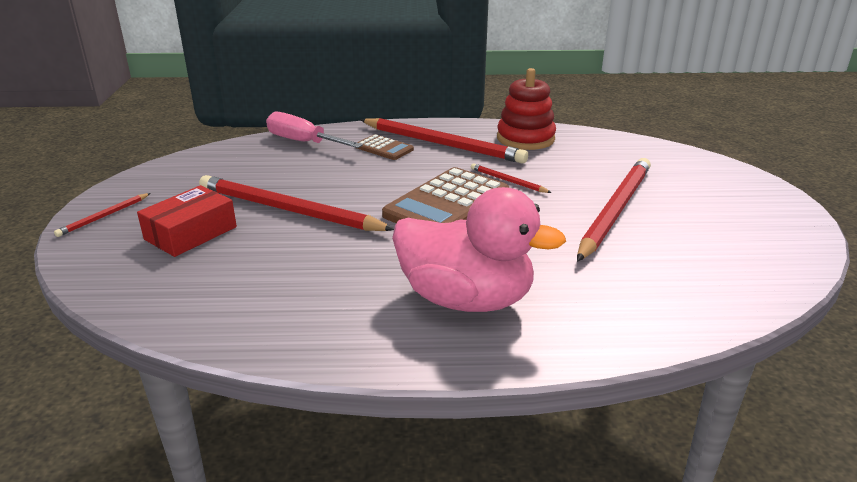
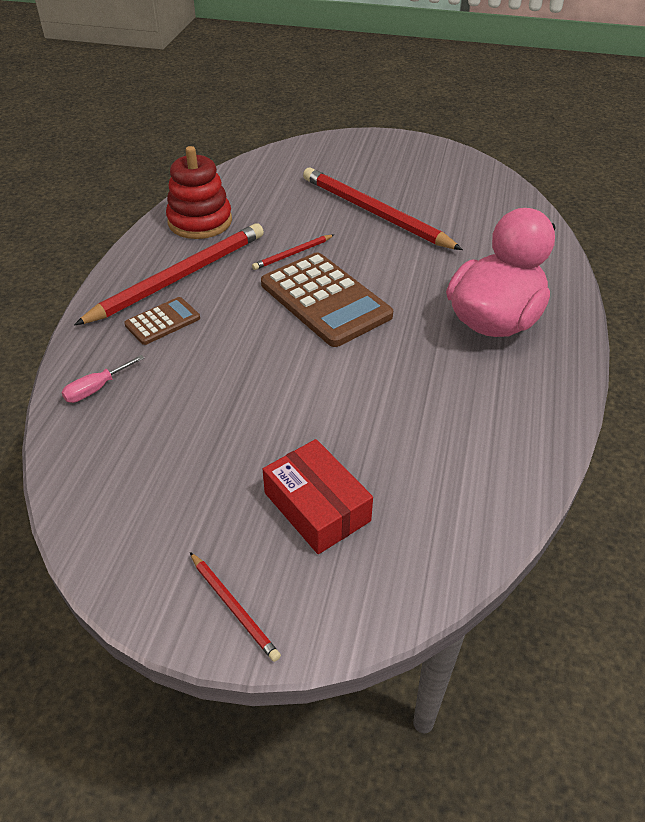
camera: 75 degrees left, 15 degrees up
(288, 210) = (291, 417): red pencil -> none
(303, 142) = (96, 389): pink screwdriver -> pink screwdriver, size x0.55

